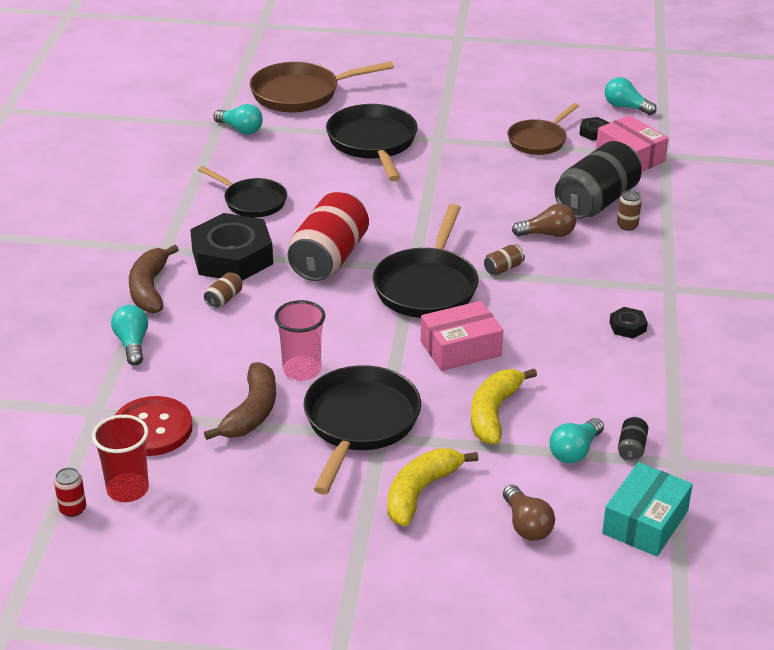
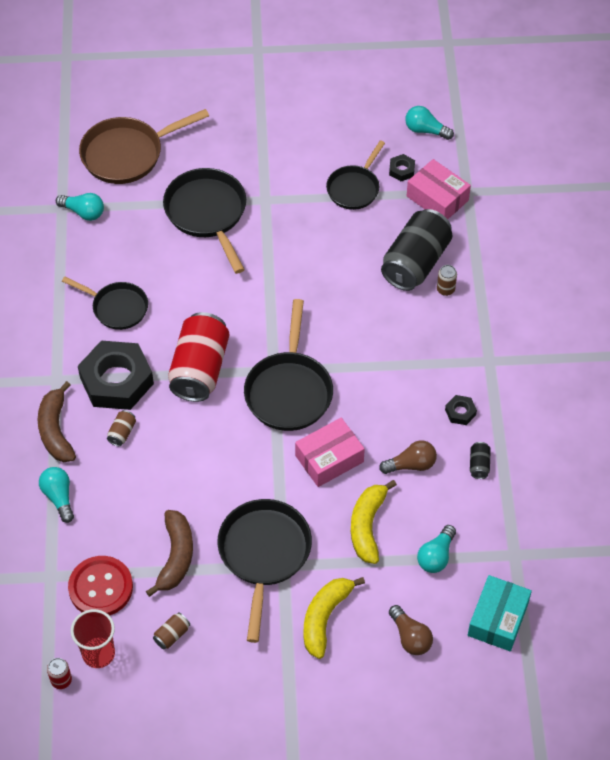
camera: 10 degrees left, 20 degrees up
(302, 370) = (205, 504): pink cup -> none
(503, 268) = (349, 359): brown can -> brown can (172, 635)
(539, 140) = (354, 188): brown pan -> black pan
(547, 234) = (379, 310): brown light bulb -> brown light bulb (411, 465)
(631, 448) = (479, 545): black can -> black can (479, 465)

